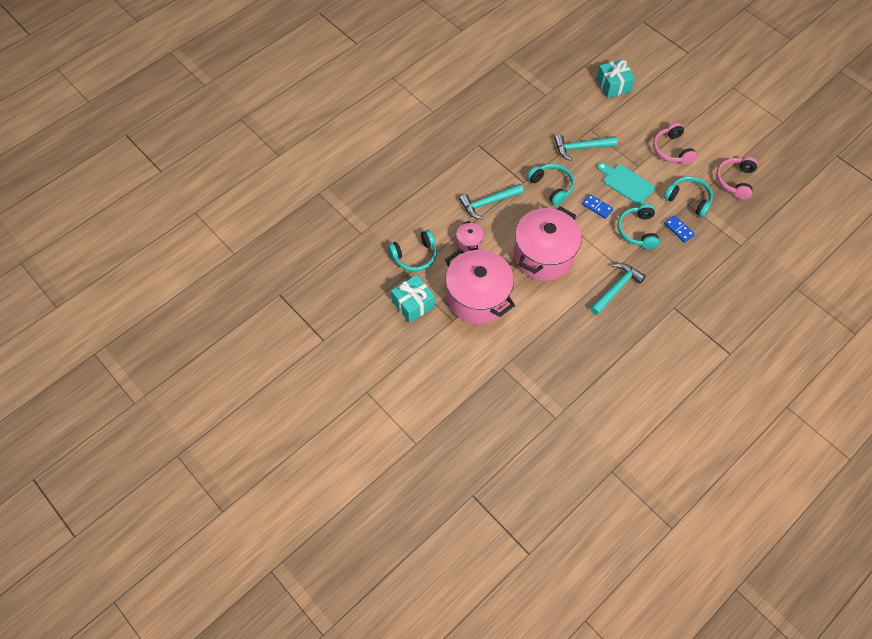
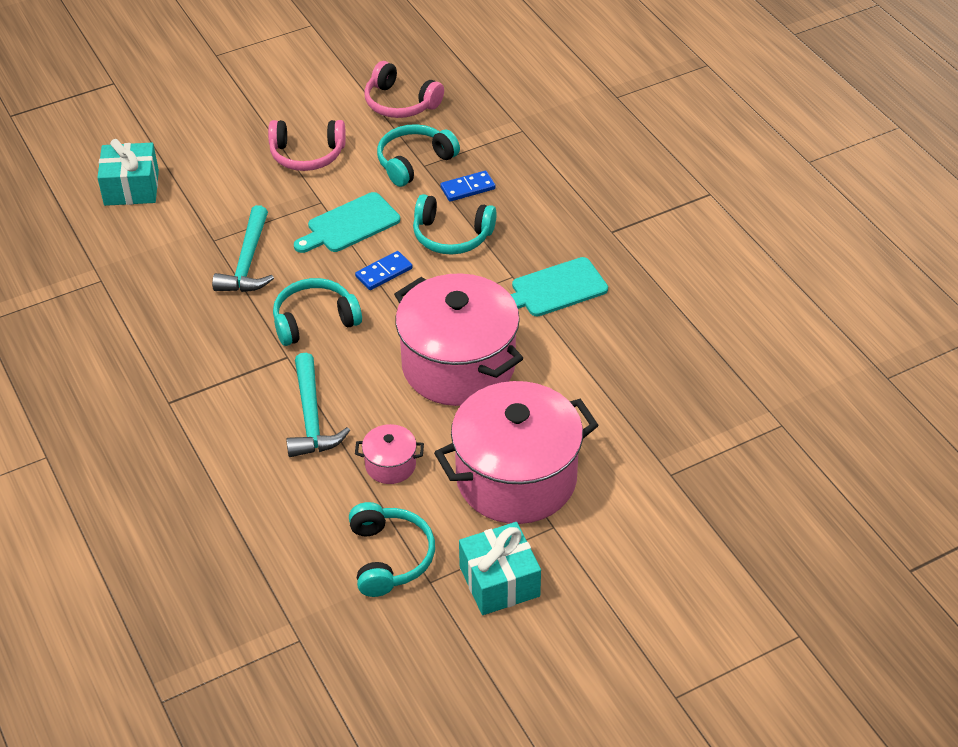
camera: 75 degrees left, 15 degrees down
(616, 288) = (555, 289): turquoise hammer -> turquoise cutting board

